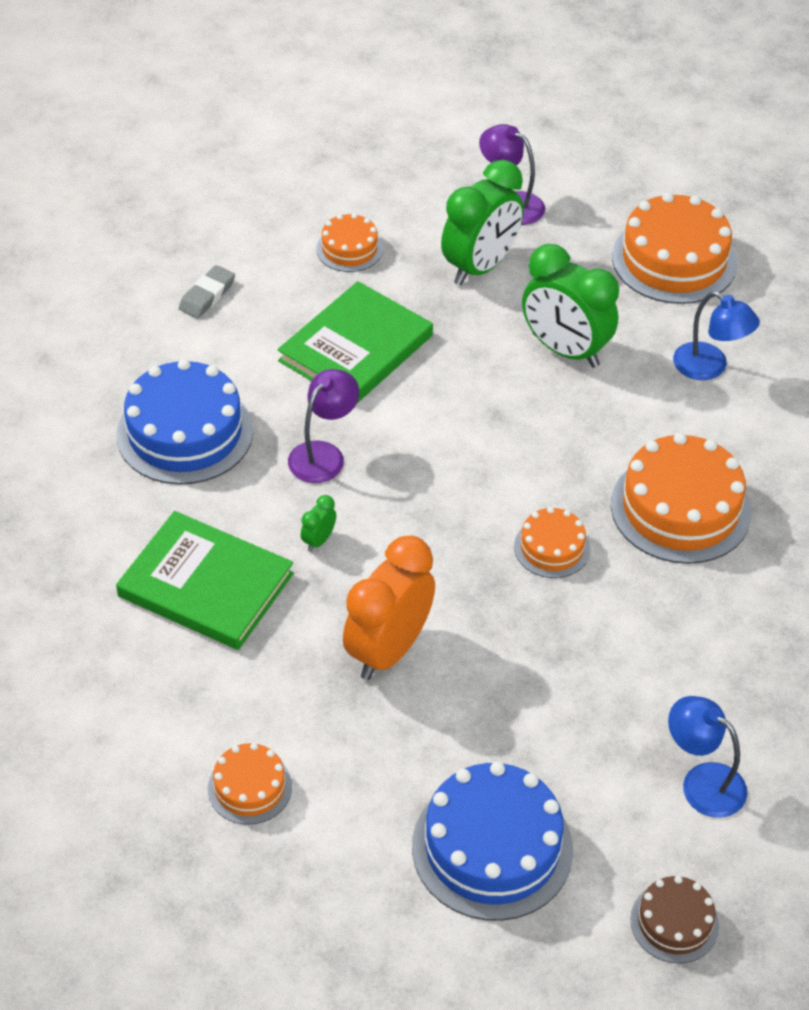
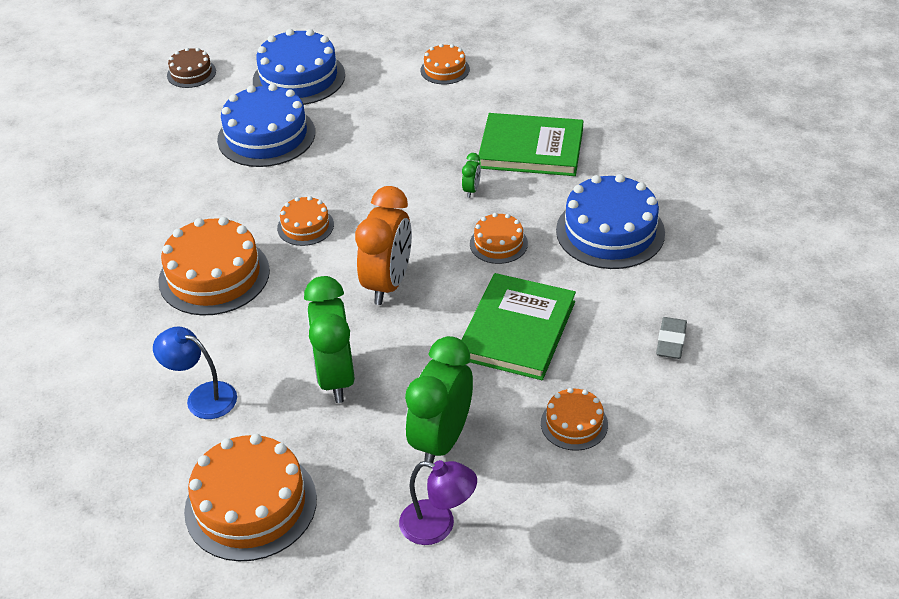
camera: 165 degrees right, 5 degrees down
(323, 454) = (498, 243): purple lamp -> orange cake
(388, 650) = (395, 145): orange clock -> orange clock (388, 283)
(565, 350) = (336, 378): green clock -> green clock turned 120 degrees counterclockwise
(572, 728) = (266, 136): none -> blue cake
(702, 782) = (181, 130): blue lamp -> none

